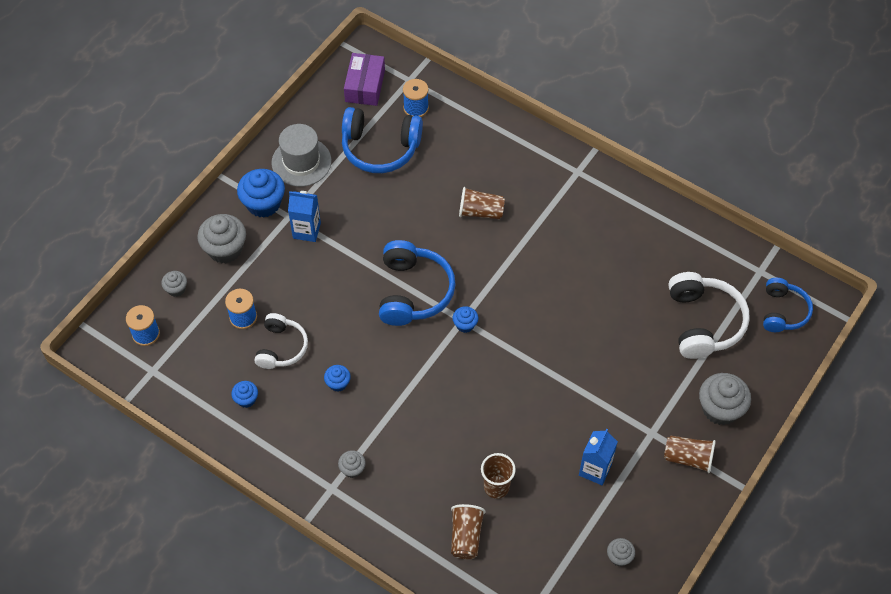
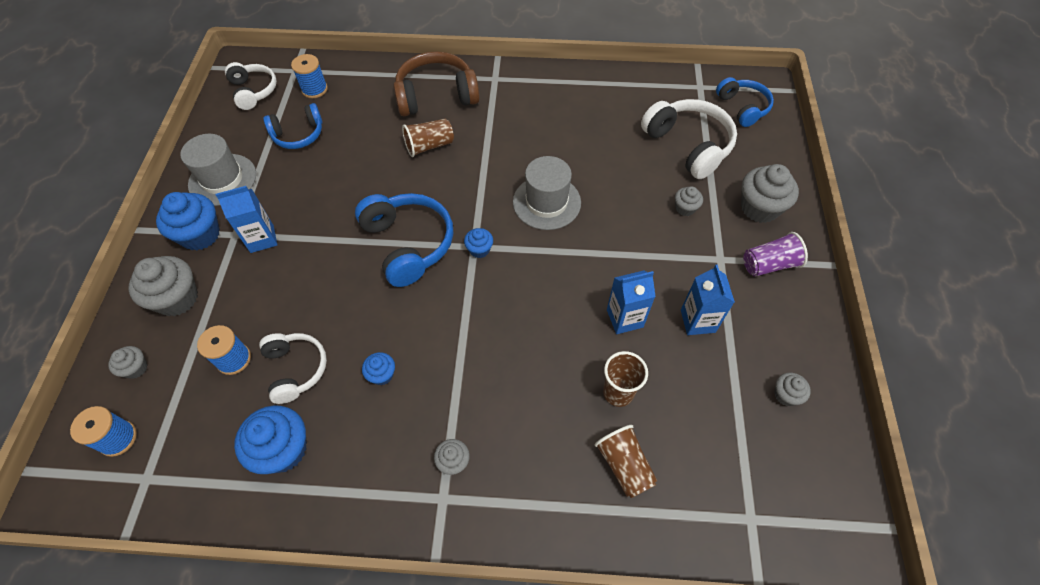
camera: 30 degrees left, 0 degrees up
(246, 399) = (283, 449): blue cupcake -> blue cupcake, size x1.92
(365, 86) = (253, 91): purple box -> white headphones
(380, 148) = (298, 135): blue headphones -> blue headphones, size x0.64
(515, 165) = (436, 95): none -> brown headphones
(540, 437) = (624, 318): none -> blue carton
(544, 312) = (546, 202): none -> grey hat
(656, 376) = (685, 208): none -> grey cupcake
(688, 458) = (769, 264): brown cup -> purple cup

